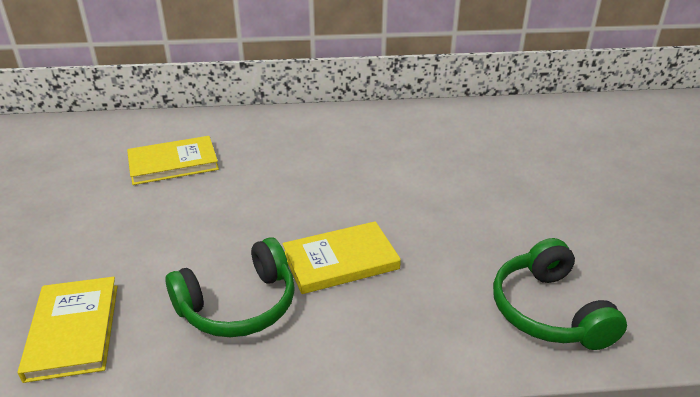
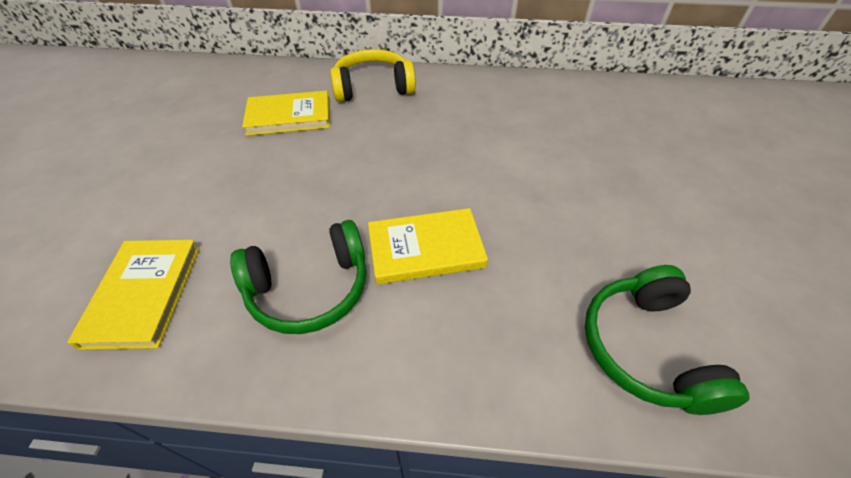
camera: 10 degrees right, 15 degrees up
(253, 129) = (373, 87): none -> yellow headphones

